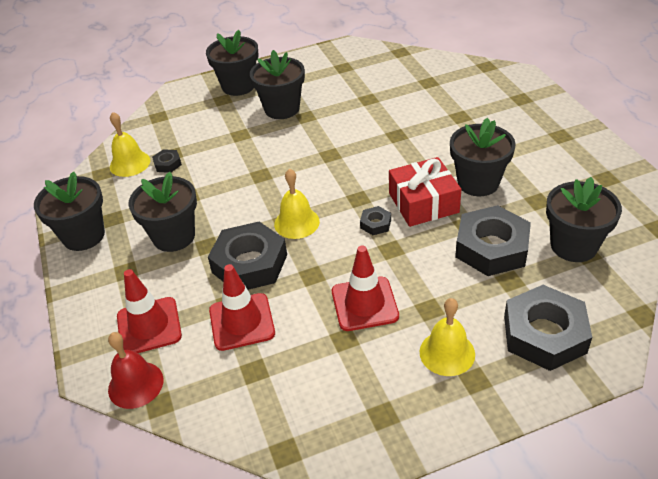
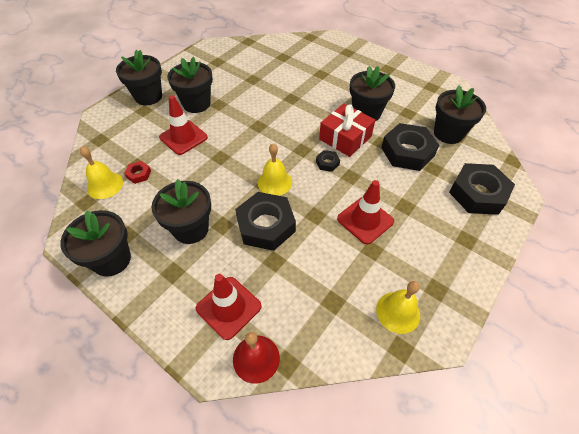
camera: 35 degrees left, 10 degrees up
(167, 164) = (139, 174): black nut -> red nut
(242, 322) = (295, 270): red traffic cone -> red traffic cone (183, 137)
(447, 353) = (438, 230): yellow bell -> yellow bell (398, 312)

